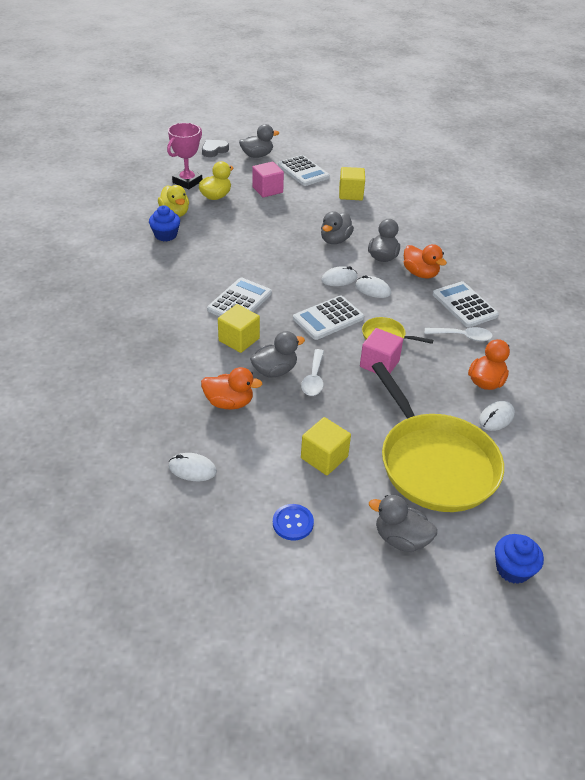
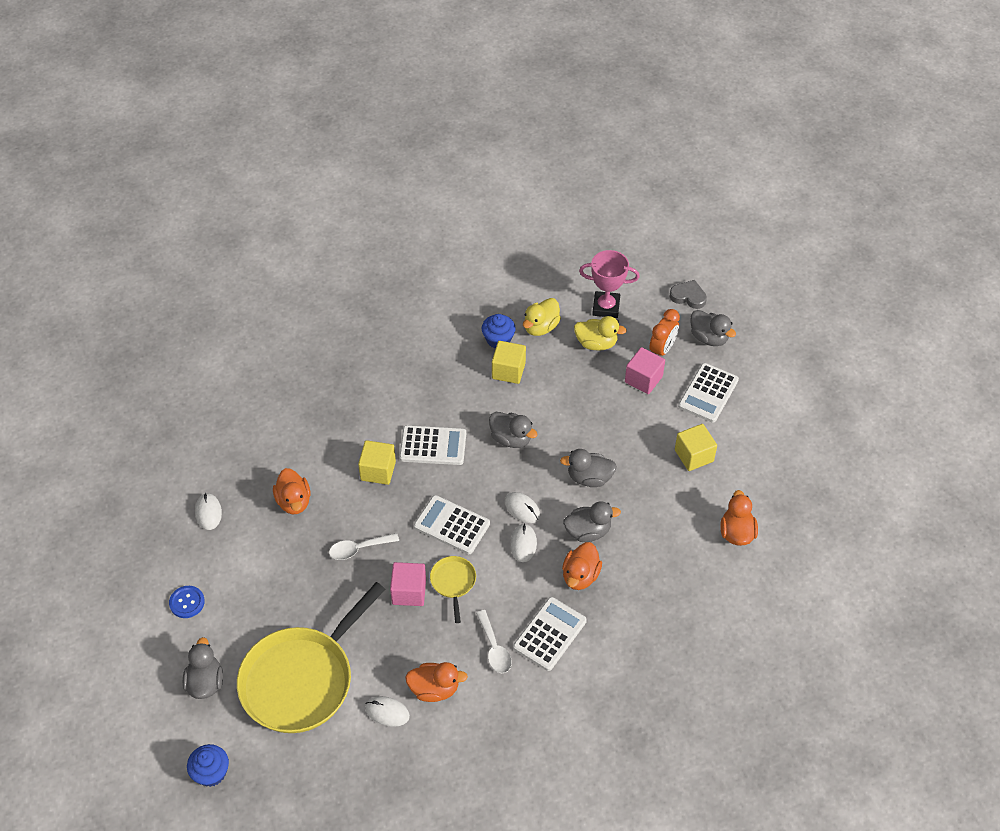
camera: 65 degrees right, 10 degrees up
(249, 174) = (662, 349): none -> orange clock
(275, 371) = (352, 515): grey duck -> grey duck (511, 439)
(324, 457) = (266, 595): yellow cube -> yellow cube (508, 371)
(426, 201) = (736, 533): none -> orange duck

